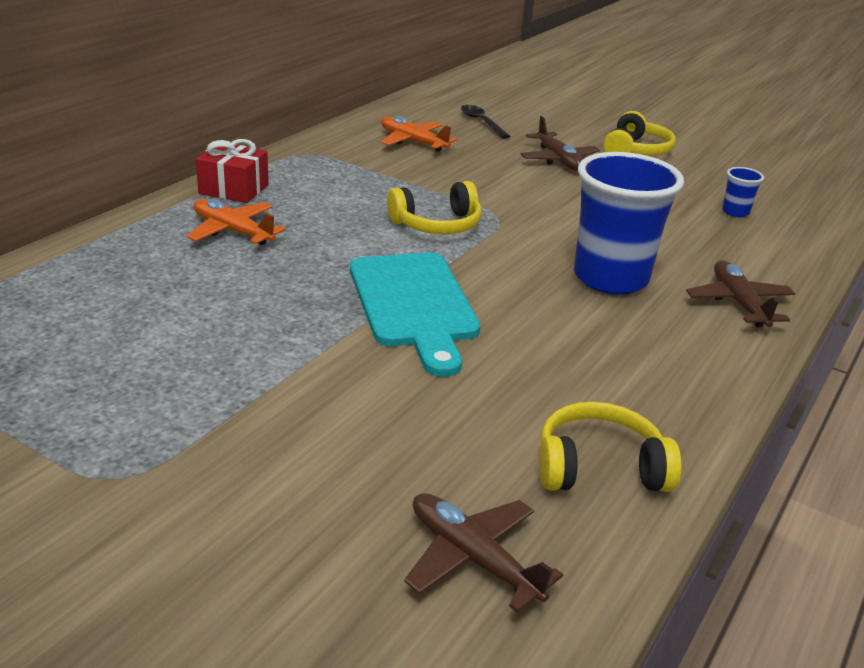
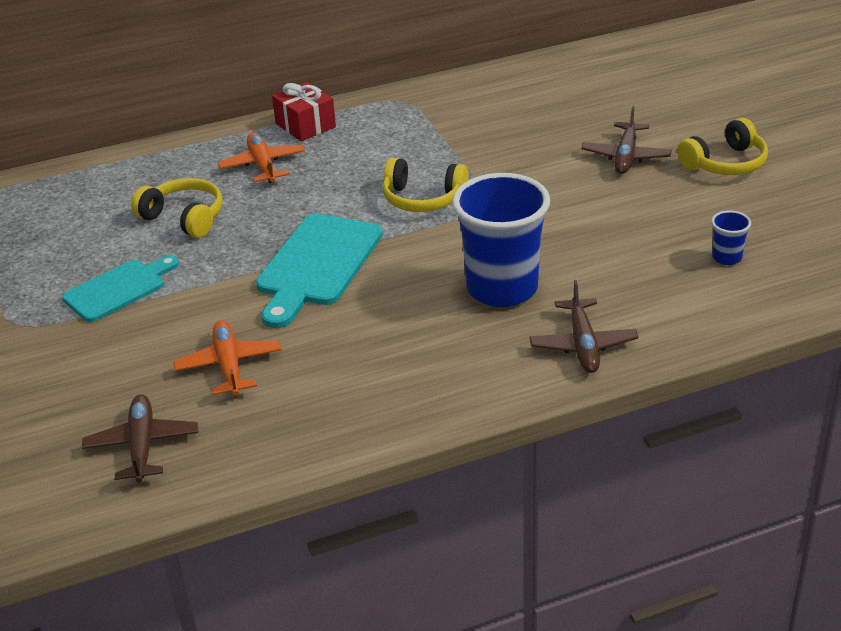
camera: 40 degrees right, 5 degrees up
(212, 393) = (118, 289): none -> turquoise cutting board
(413, 142) = (510, 106): orange plane -> orange plane (229, 365)
(481, 122) = (607, 96): black spoon -> none
(599, 468) = (287, 425): yellow headphones -> yellow headphones (184, 218)
(738, 303) = (583, 345): brown plane -> brown plane turned 150 degrees clockwise

